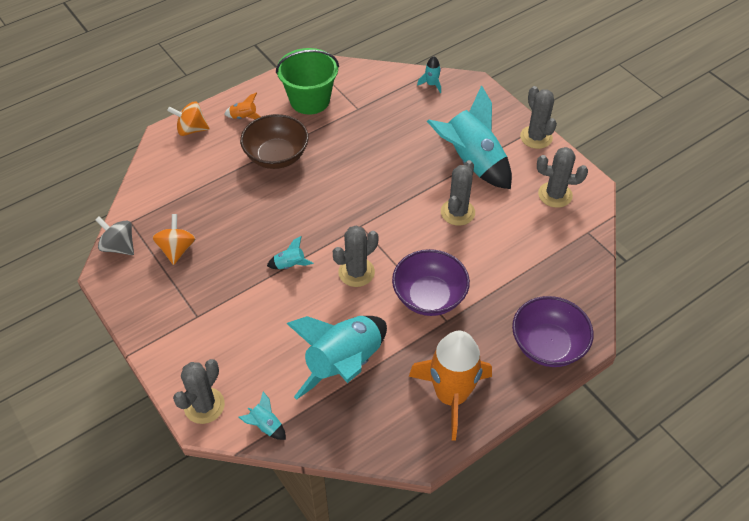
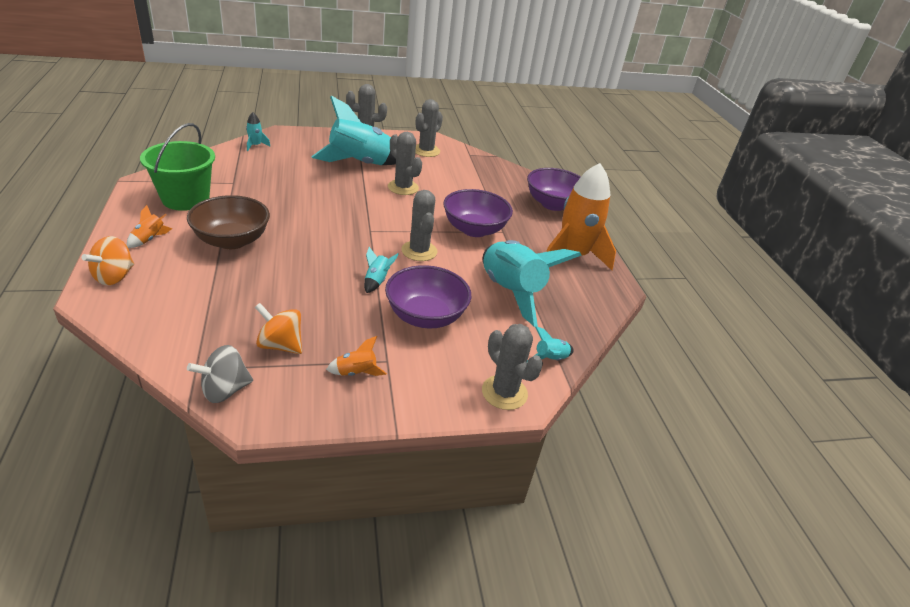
camera: 70 degrees left, 15 degrees down
(173, 304) = (356, 372): none -> orange rocket
(265, 316) = (425, 316): none -> purple bowl

